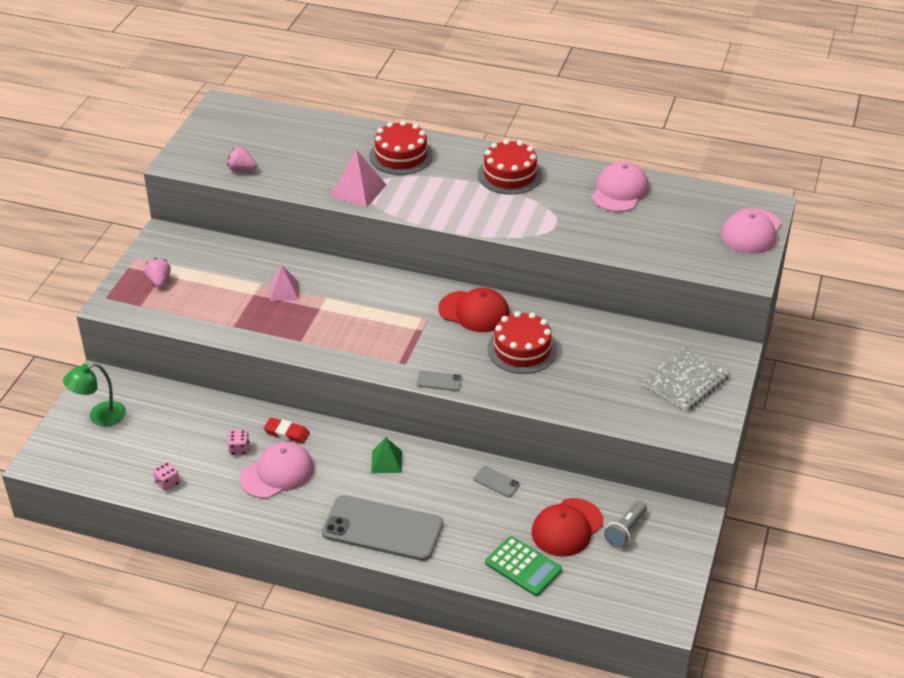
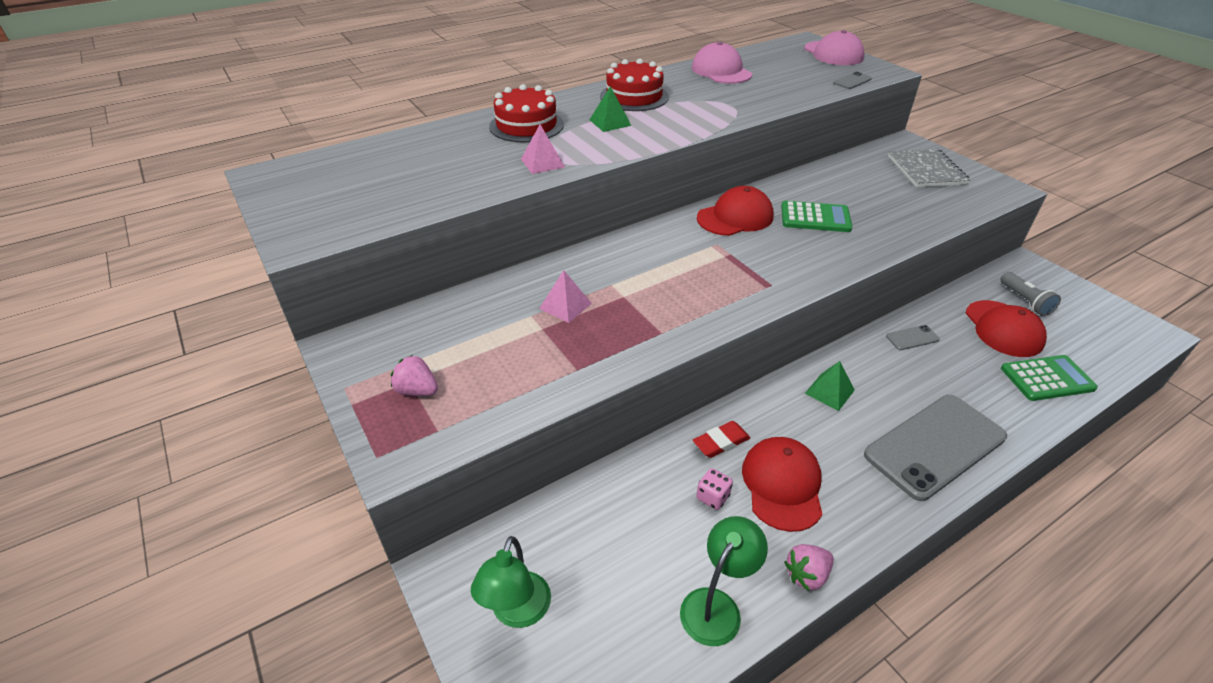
camera: 50 degrees left, 0 degrees up
(167, 483) = (716, 605): pink dice -> green lamp
(242, 169) = (392, 208): pink strawberry -> pink strawberry (806, 575)
(277, 473) = (782, 485): pink cap -> red cap
(358, 190) = (542, 163): pink pyramid -> pink pyramid, size x0.67
(439, 381) = (819, 277): grey phone -> grey phone (852, 81)
(451, 186) = (610, 122): none -> green pyramid
(522, 349) = (815, 218): red cake -> green calculator

